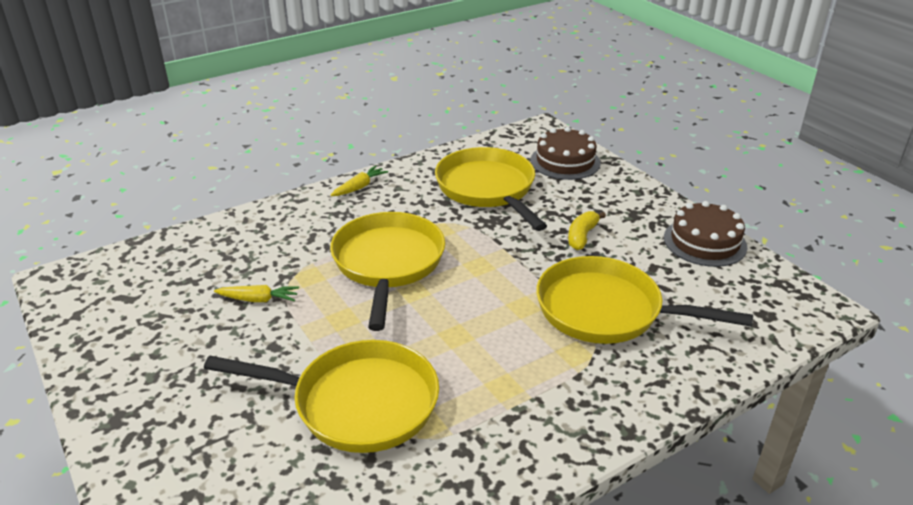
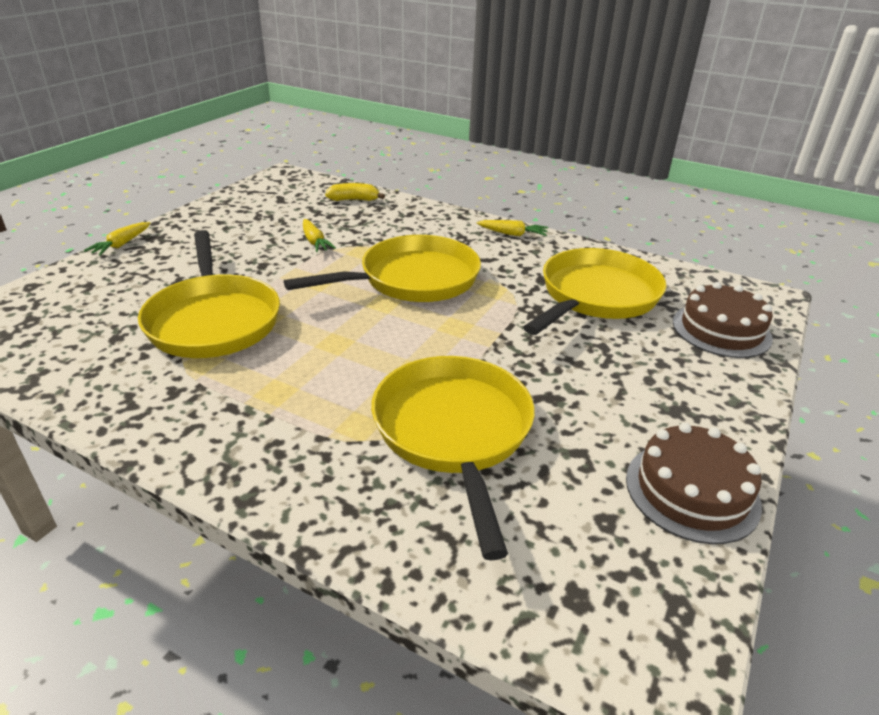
camera: 60 degrees right, 0 degrees up
(107, 452) = (121, 245): none -> yellow carrot
(582, 236) = (581, 379): yellow banana -> yellow banana (354, 200)

